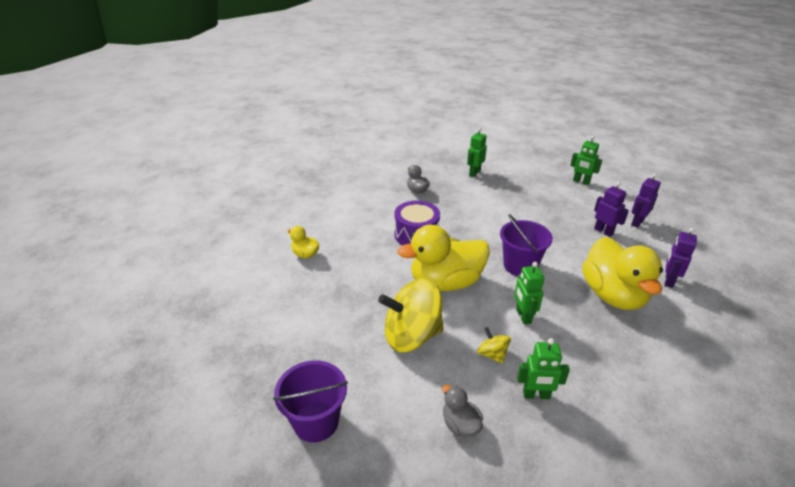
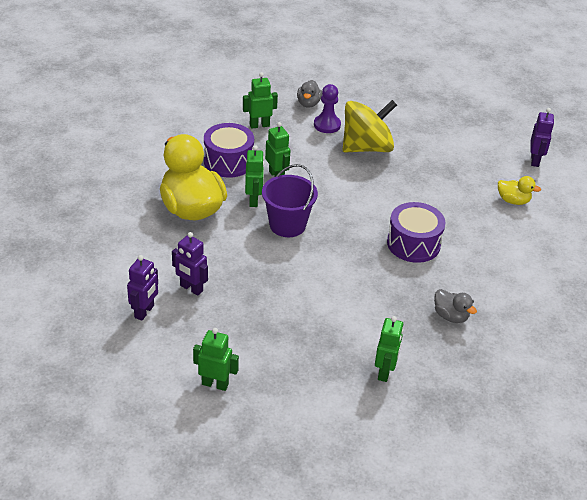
camera: 160 degrees right, 5 degrees up
(316, 421) = (402, 92): purple bucket -> none
(445, 282) = (357, 195): yellow duck -> none
(446, 378) = (327, 125): none -> purple pawn
(460, 424) = (308, 103): grey duck -> grey duck turned 60 degrees clockwise
(492, 354) = (297, 144): yellow spinning top -> none
(550, 294) = (253, 200): none -> green robot
(577, 344) = (228, 161): none -> purple drum
(669, 280) = (129, 234): purple robot -> purple robot (535, 160)

